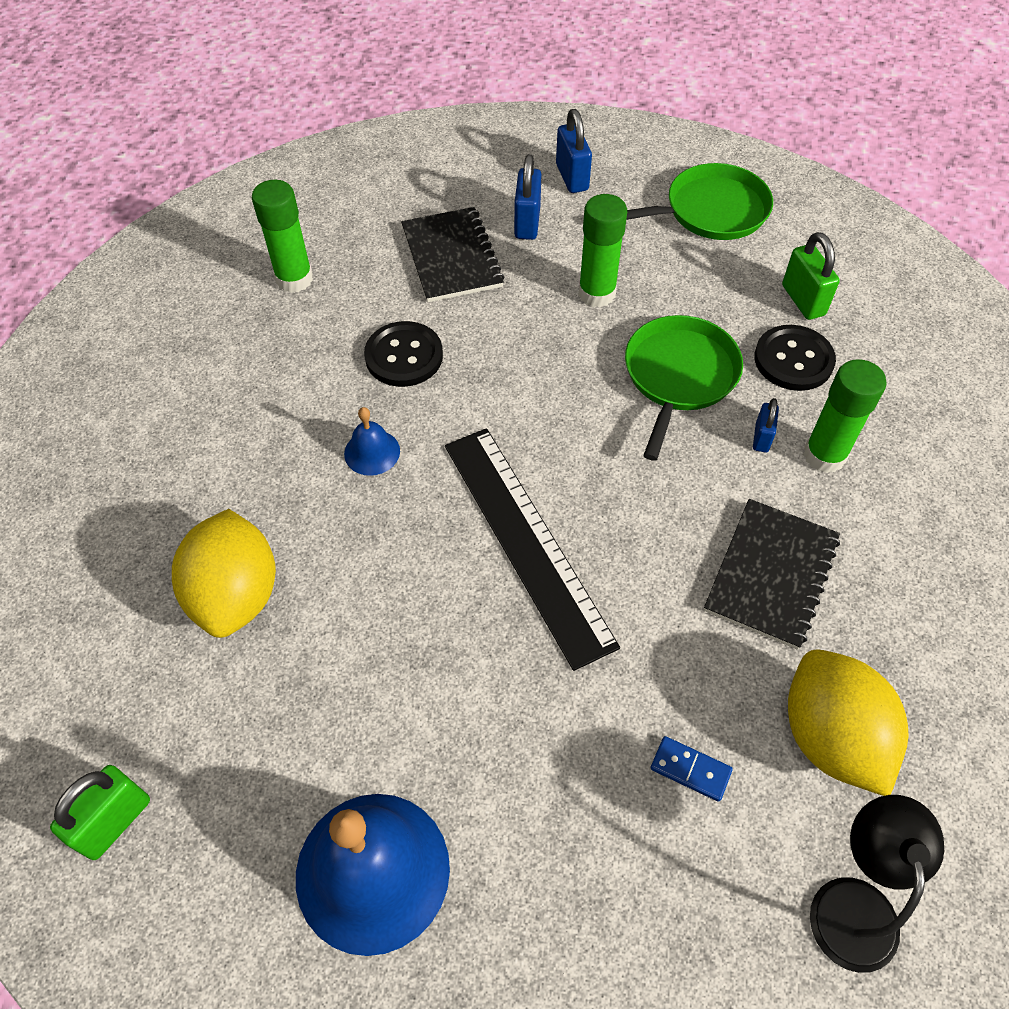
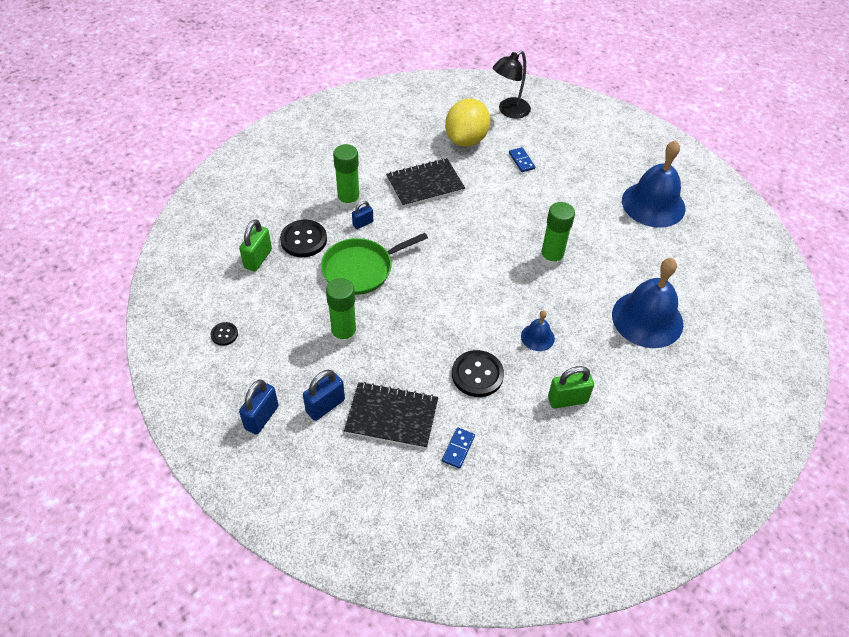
camera: 140 degrees left, 5 degrees down
(114, 821) = (742, 273): green padlock -> green padlock (567, 400)
(236, 594) = (647, 319): yellow lemon -> blue bell
(294, 279) = (495, 473): green glue stick -> green glue stick (551, 258)
(353, 275) = (458, 449): none -> blue domino
(451, 257) = (391, 416): black notebook -> black notebook turned 75 degrees clockwise
(527, 541) = (504, 255): black ruler -> none
(711, 211) = (224, 334): green pan -> black button

